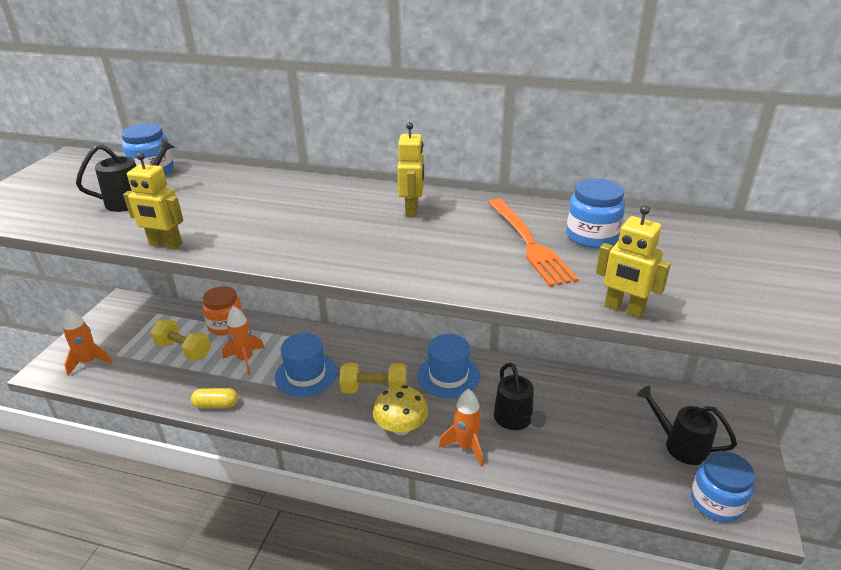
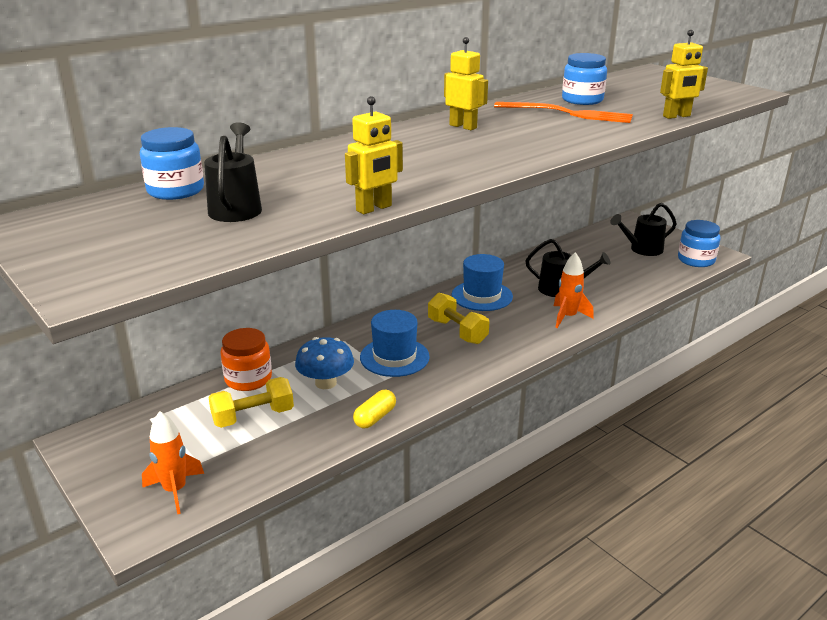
camera: 55 degrees left, 5 degrees down
(245, 360) = (326, 383): orange rocket -> blue mushroom
(374, 389) = (457, 331): yellow dumbbell -> yellow dumbbell turned 75 degrees counterclockwise
(401, 427) = (518, 335): yellow mushroom -> none

